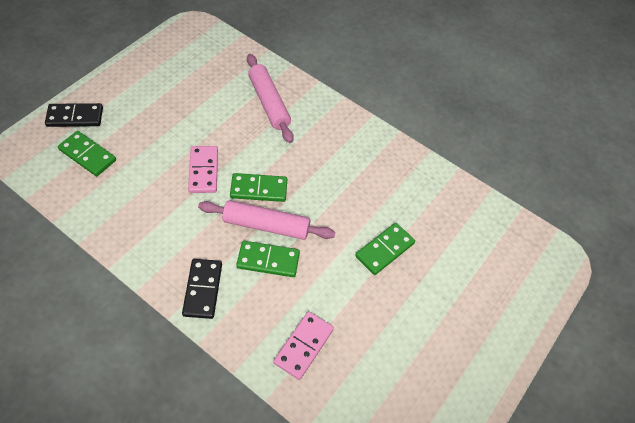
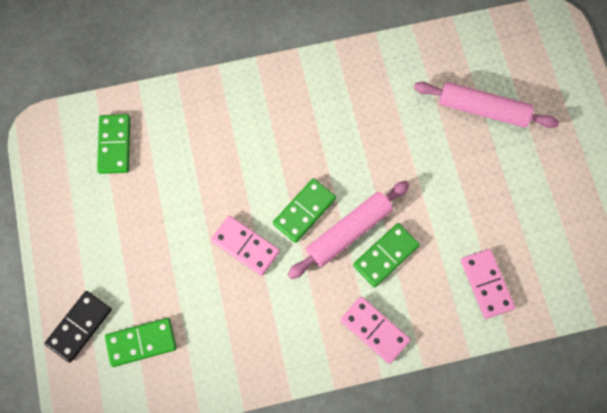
camera: 45 degrees left, 15 degrees up
(203, 289) = (374, 330): black domino -> pink domino
(268, 103) = (209, 131): pink rolling pin -> pink rolling pin (483, 109)
(384, 250) = (446, 152): green domino -> green domino (115, 145)

